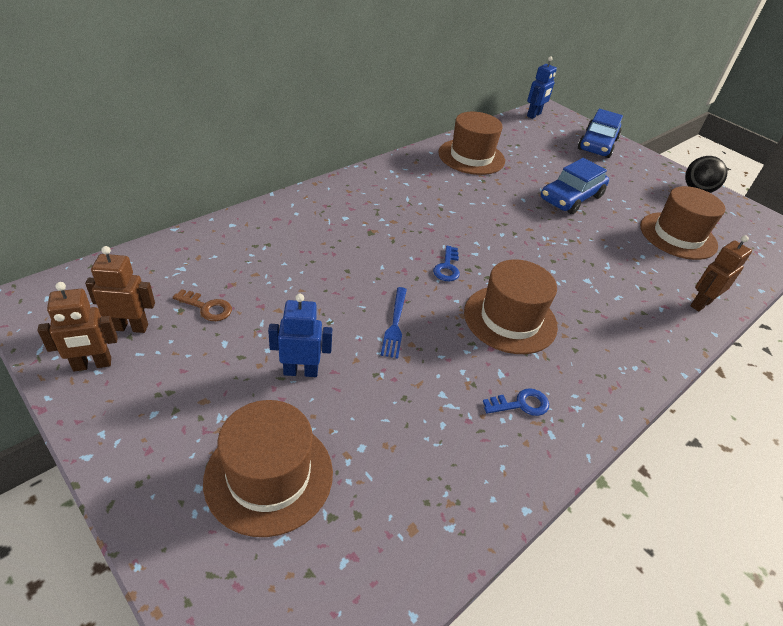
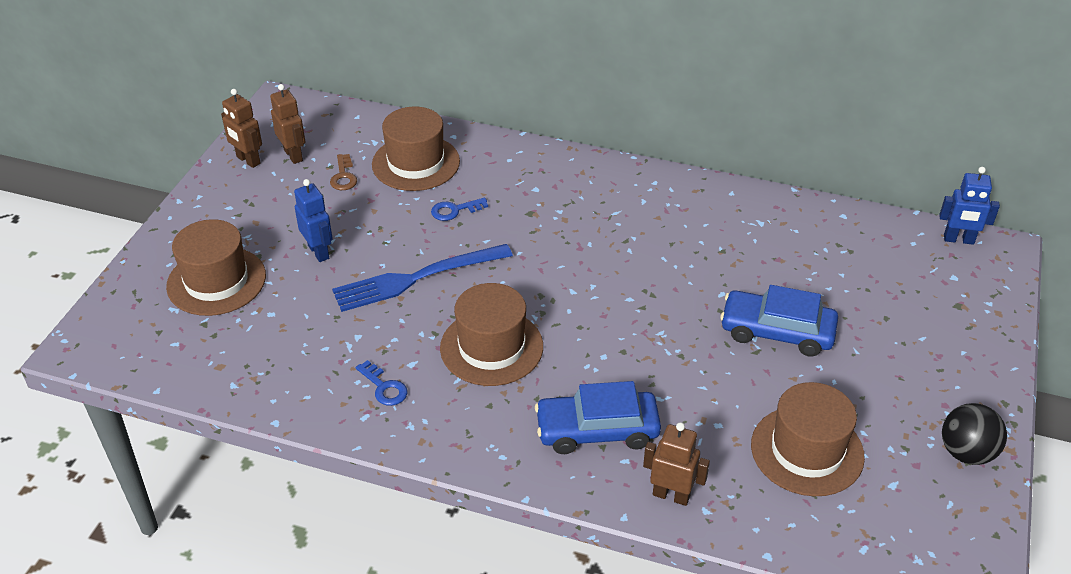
camera: 65 degrees right, 0 degrees up
(395, 325) = (415, 279): blue fork -> blue fork, size x1.88
(447, 267) = (528, 280): blue key -> blue key (454, 210)
(471, 157) = (763, 224): brown hat -> brown hat (416, 163)
(597, 144) = (961, 321): blue car -> blue car (597, 430)

